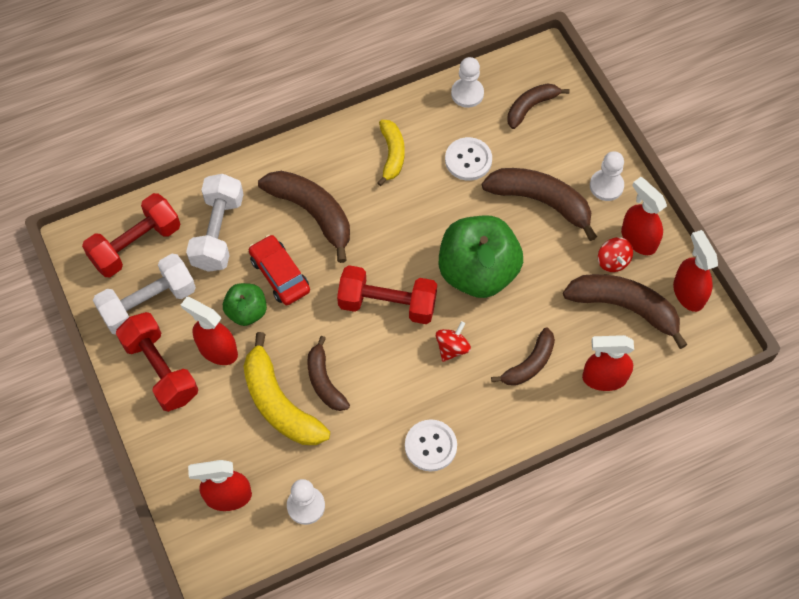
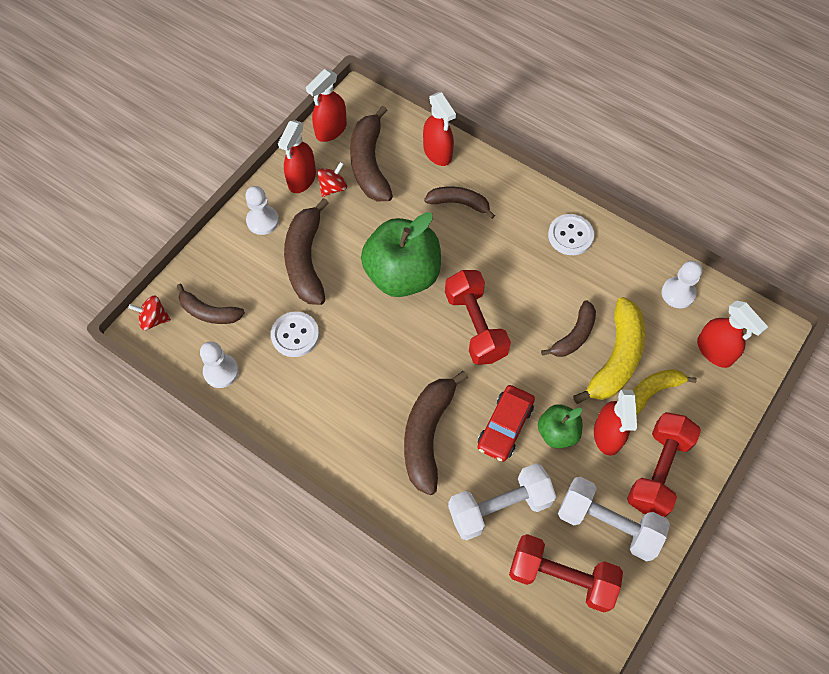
camera: 120 degrees left, 0 degrees up
(392, 154) = (325, 401): yellow banana -> yellow banana (652, 392)
(452, 348) = (481, 260): red spinning top -> red spinning top (154, 319)

